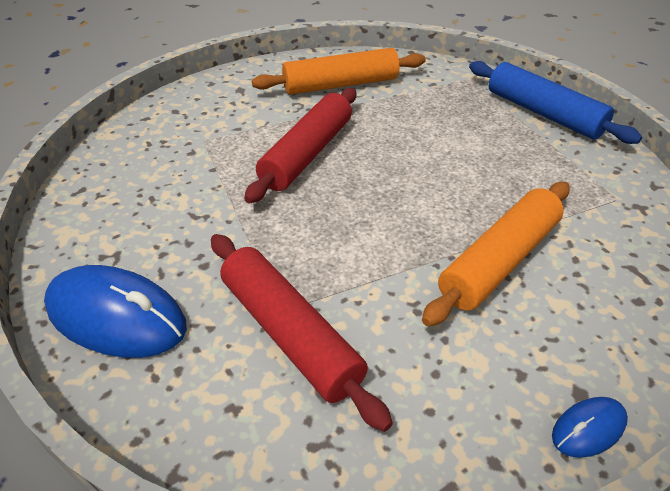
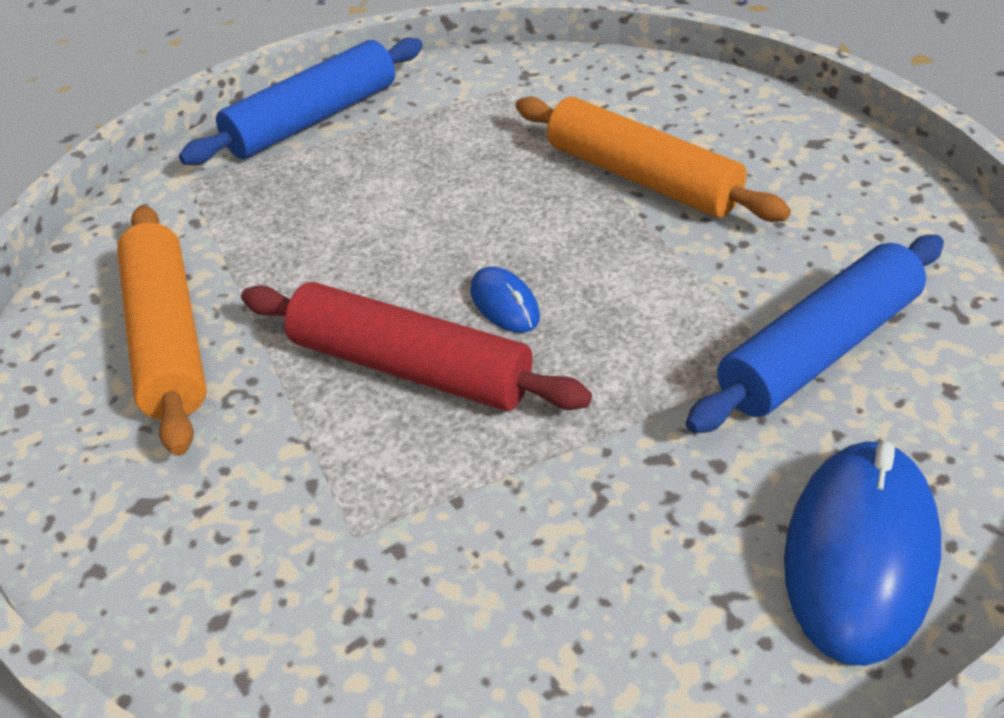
camera: 90 degrees left, 0 degrees up
(289, 334) = (819, 350): red rolling pin -> blue rolling pin
(588, 428) = (853, 142): blue mouse -> blue mouse (504, 304)

